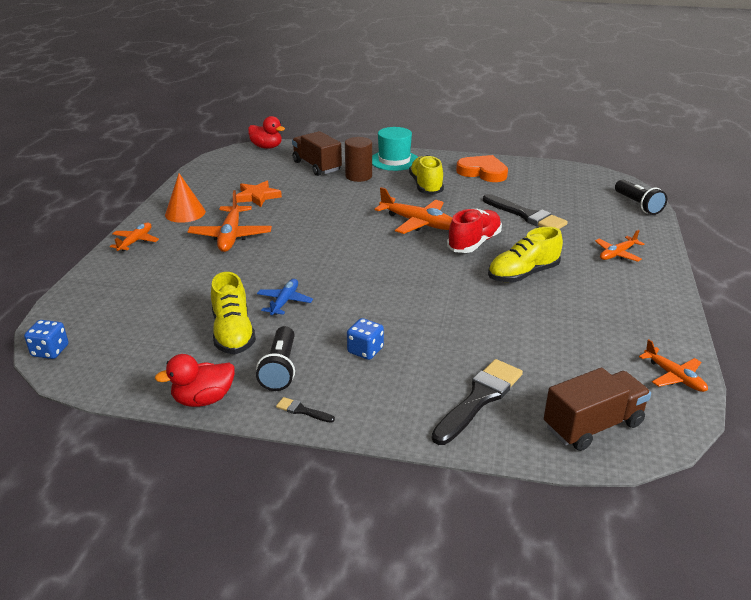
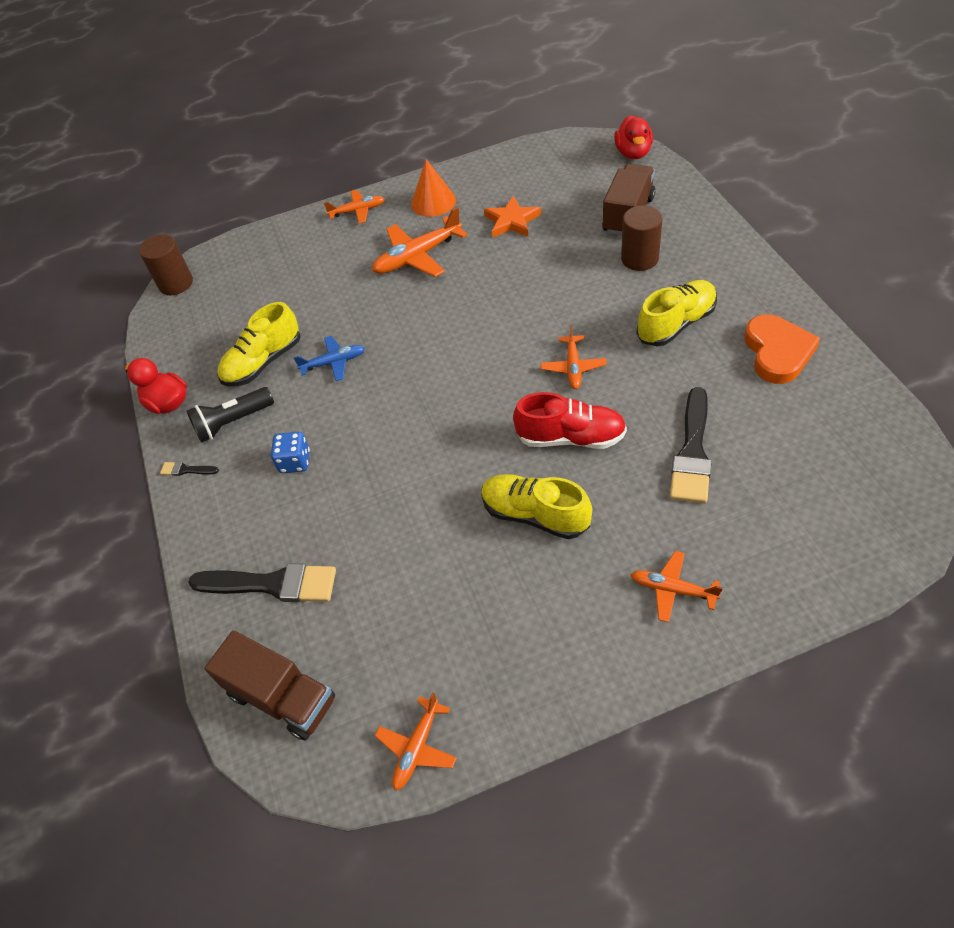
camera: 65 degrees right, 20 degrees up
(50, 351) = (176, 283): blue dice -> brown cylinder
(302, 411) = (186, 470): black brush -> black brush turned 75 degrees counterclockwise
(394, 160) = (716, 261): turquoise hat -> none
(418, 223) = (573, 367): orange plane -> orange plane, size x0.61
(637, 205) = (858, 559): black flashlight -> none

